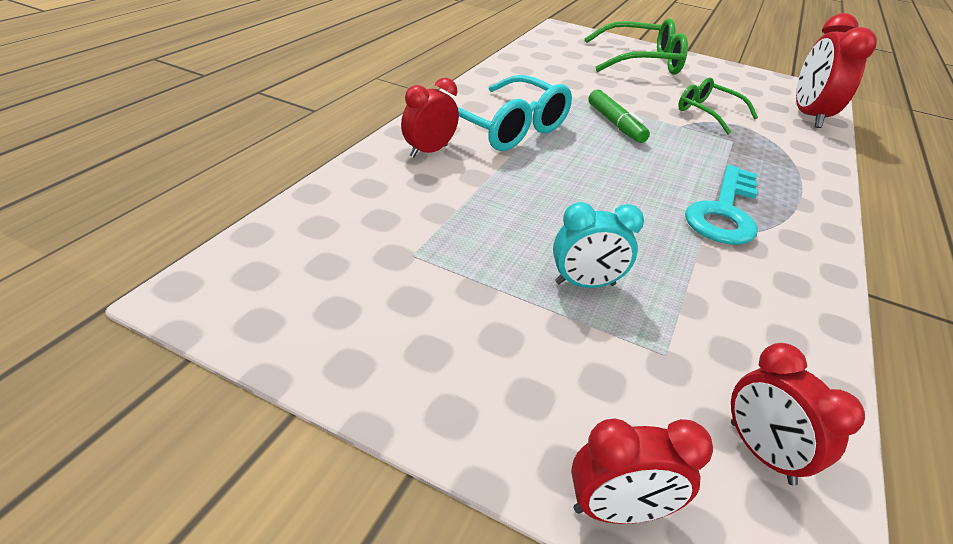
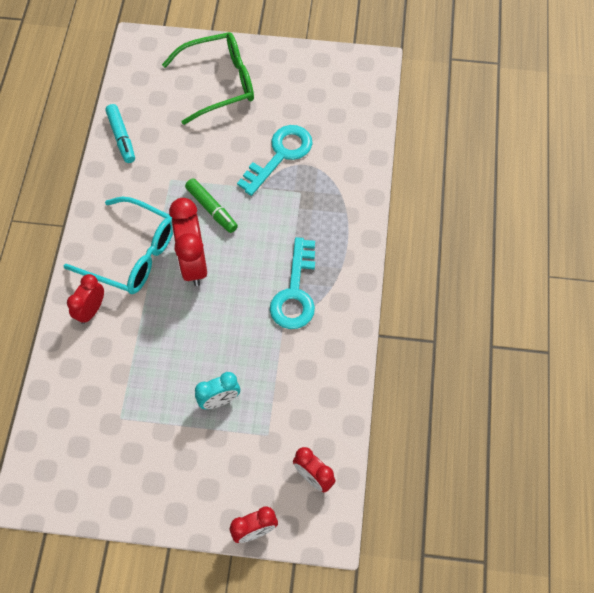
camera: 15 degrees left, 25 degrees up
(525, 63) = (121, 137): none -> turquoise marker
(707, 113) = (280, 155): green glasses -> turquoise key
(808, 116) = (360, 121): red clock -> red clock (193, 263)

